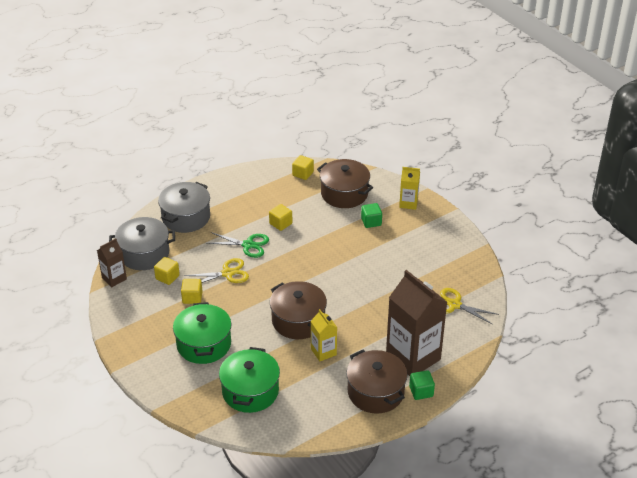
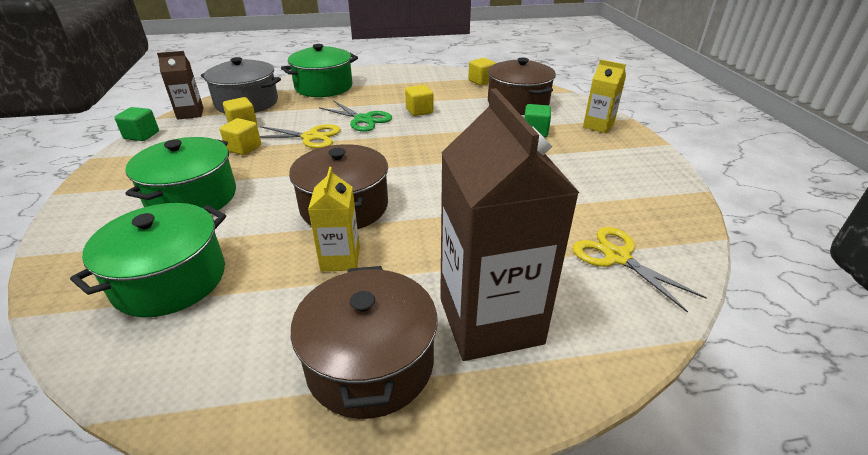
camera: 25 degrees right, 5 degrees down
(186, 217) = (323, 87): grey pot -> green pot
(421, 391) = (465, 400): green cube -> green cube (142, 135)

